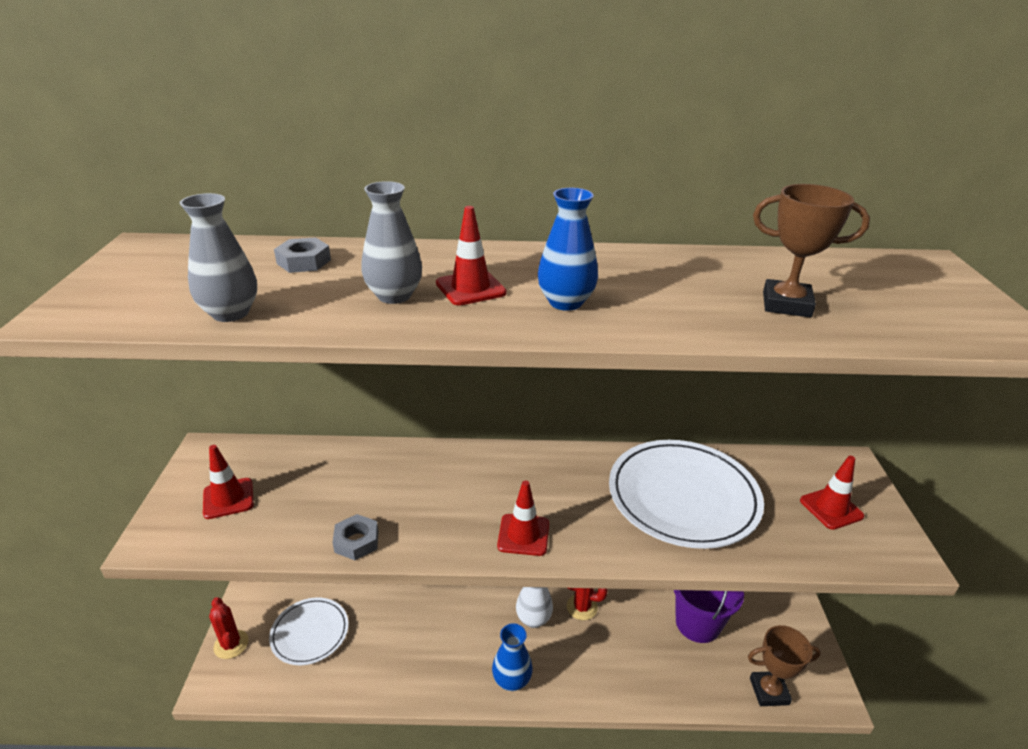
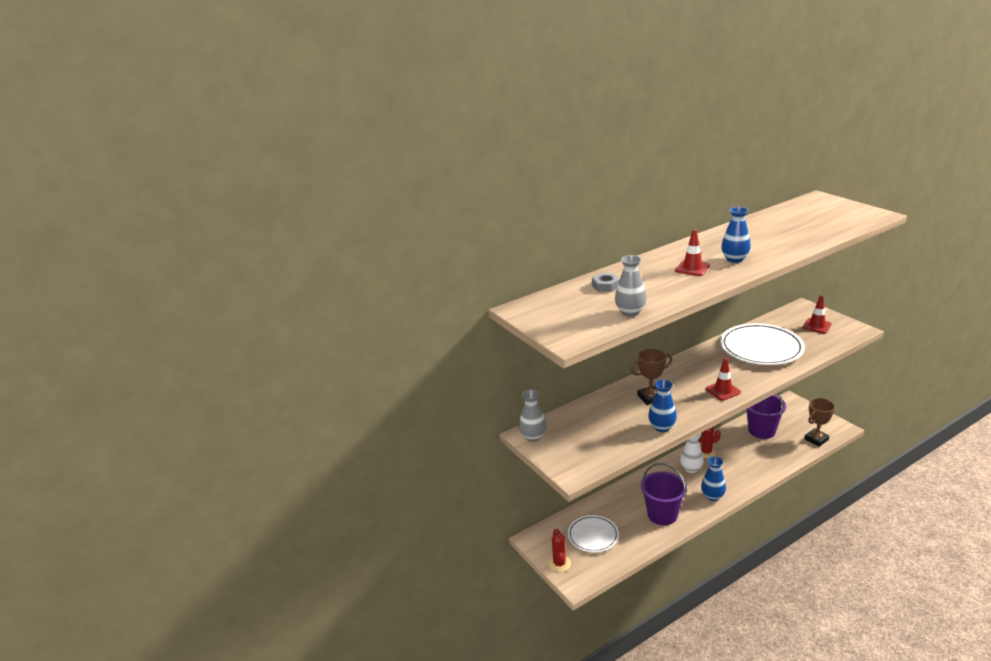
camera: 30 degrees left, 5 degrees down
(228, 498) = (576, 444): red traffic cone -> none
(231, 644) = (559, 564): red cactus -> red cactus turned 60 degrees clockwise
(356, 541) = (662, 427): grey nut -> blue vase
(394, 296) = (672, 282): grey vase -> grey vase (533, 437)
(418, 662) = (662, 514): none -> purple bucket
(786, 304) = (802, 231): brown trophy -> brown trophy (650, 398)

